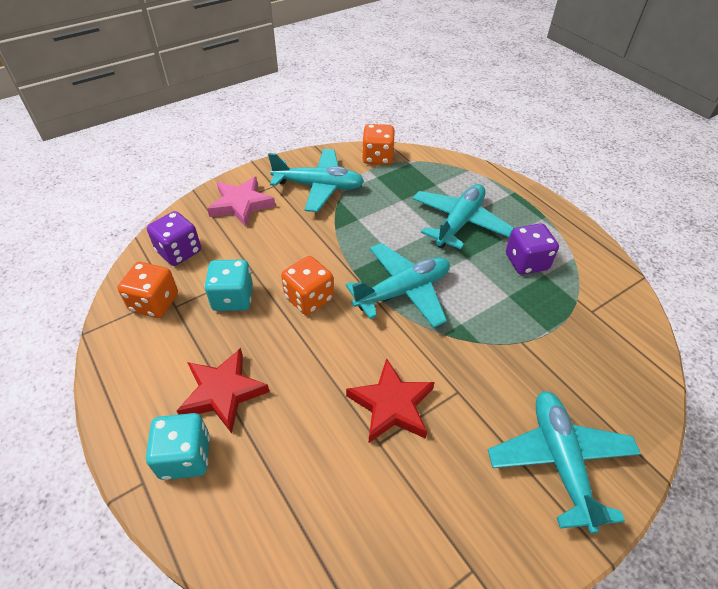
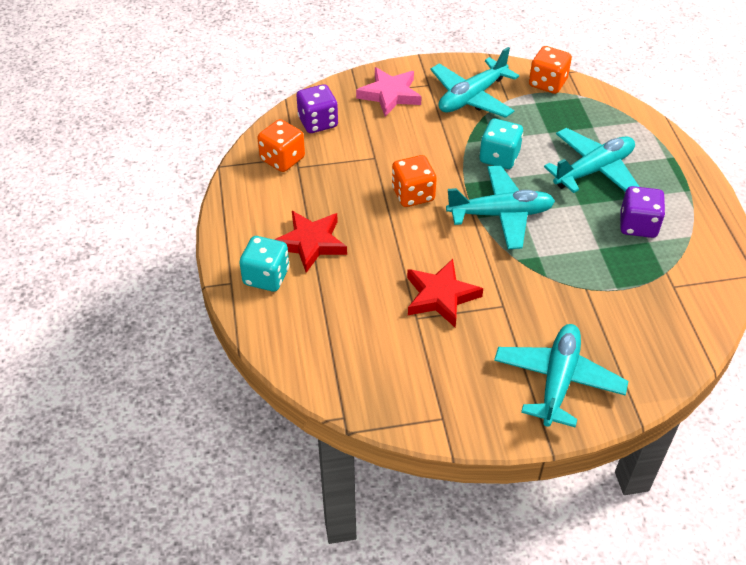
camera: 25 degrees right, 0 degrees up
(233, 298) = (348, 175): turquoise dice -> turquoise dice (499, 157)
(319, 186) = (472, 97): turquoise plane -> turquoise plane turned 105 degrees clockwise

